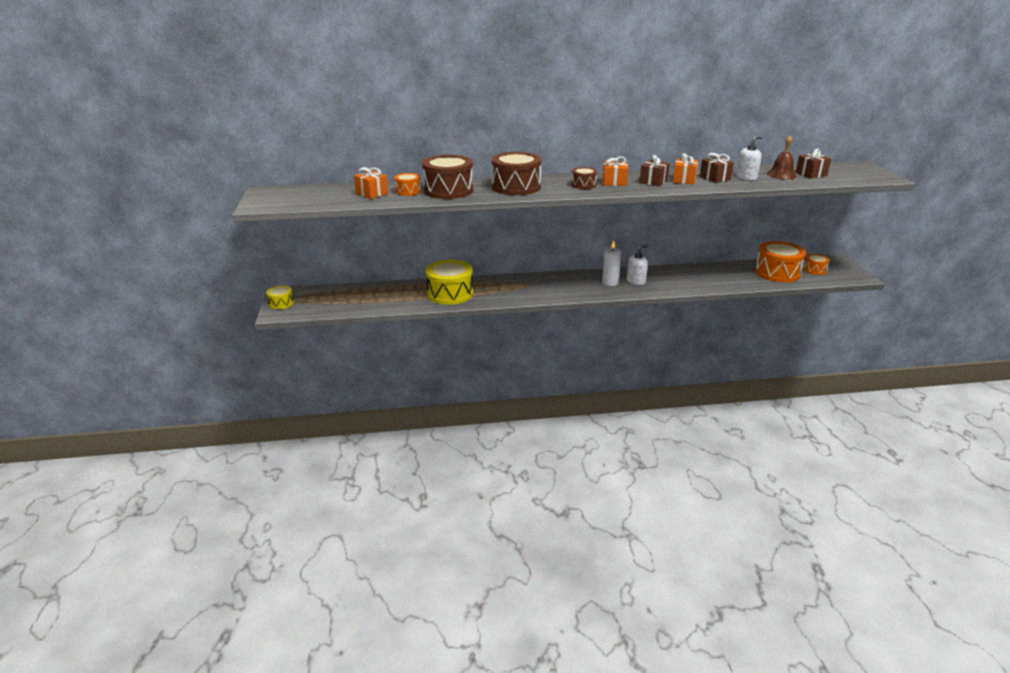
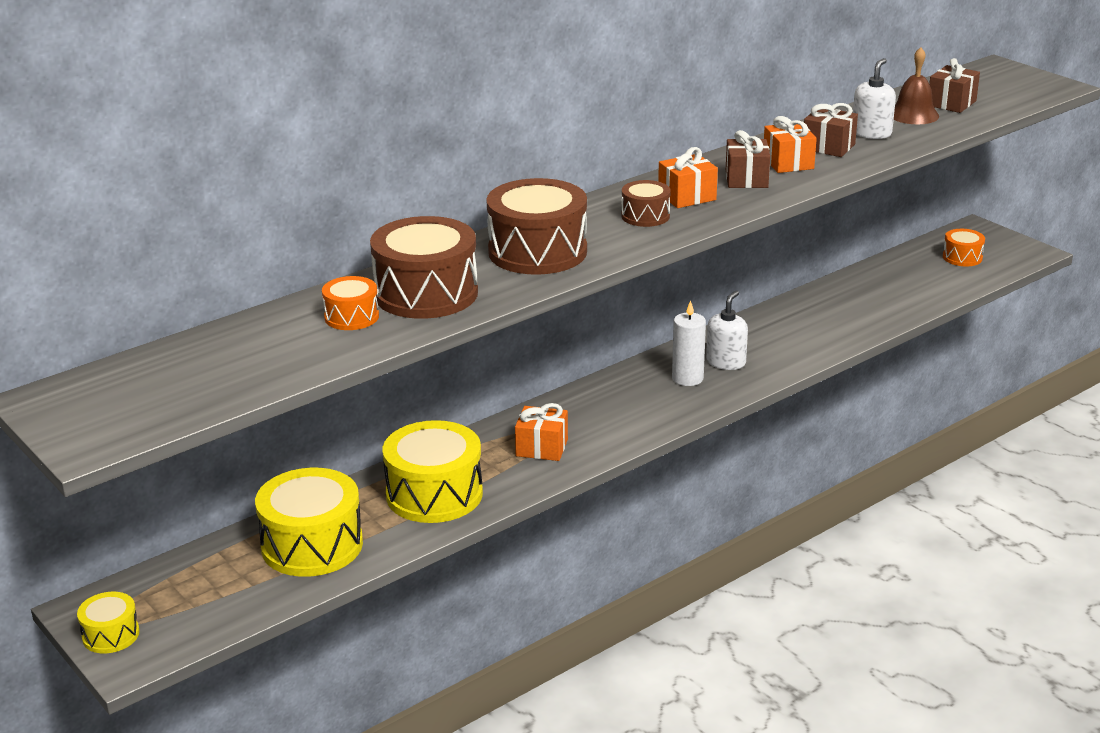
camera: 30 degrees left, 0 degrees up
(372, 193) = (287, 342): orange gift -> orange gift (542, 448)
(383, 297) = (312, 545): none -> yellow drum
(777, 273) = (917, 279): orange drum -> none

